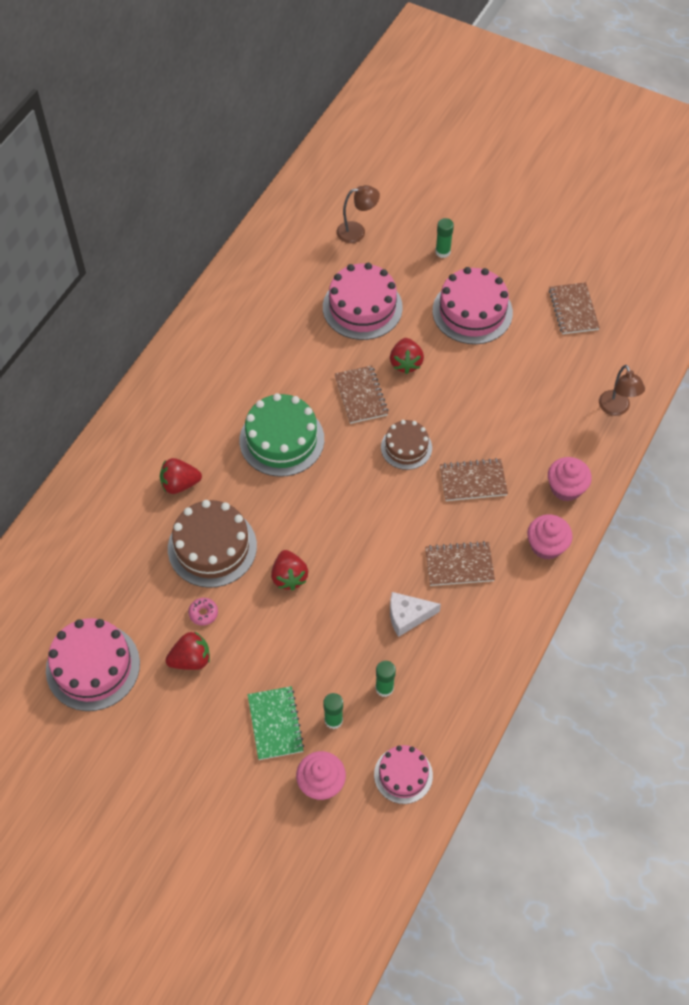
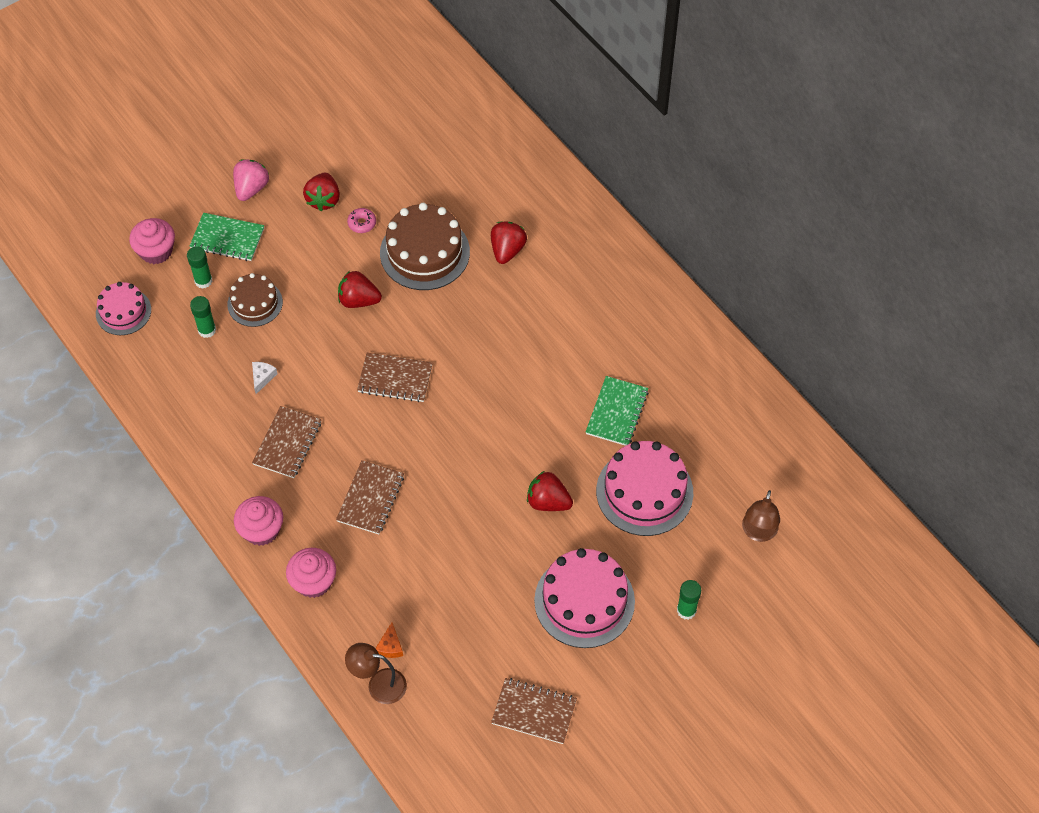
camera: 115 degrees right, 0 degrees up
(93, 666) = (360, 131): pink cake -> none
(206, 732) = (251, 188): none -> pink strawberry
(281, 440) = (512, 351): green cake -> none
(302, 348) = (616, 412): none -> green notebook
(361, 396) = (528, 441): brown notebook -> brown notebook (395, 379)
(406, 447) = (443, 456): brown cake -> brown cake (255, 303)
(408, 616) = (262, 377): white cheese -> white cheese, size x0.61
(583, 414) = (390, 646): none -> orange cheese

